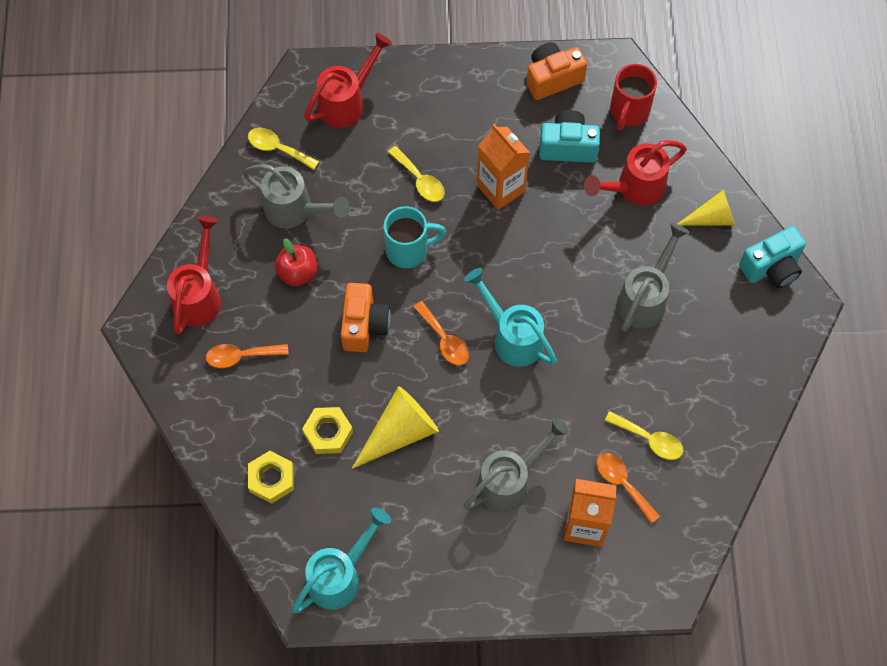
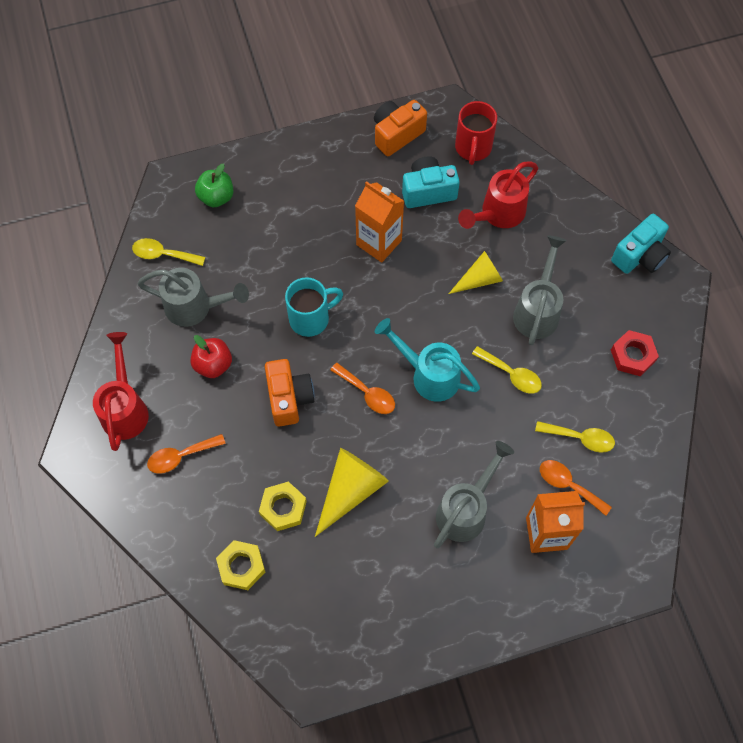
camera: 15 degrees left, 0 degrees up
(340, 575) = (333, 642): turquoise watering can -> none
(347, 102) = (216, 197): red watering can -> green apple
(420, 180) = (303, 252): yellow spoon -> yellow spoon (511, 374)
(711, 218) = (574, 225): yellow cone -> yellow cone (479, 279)
(731, 369) = (632, 355): none -> red nut

